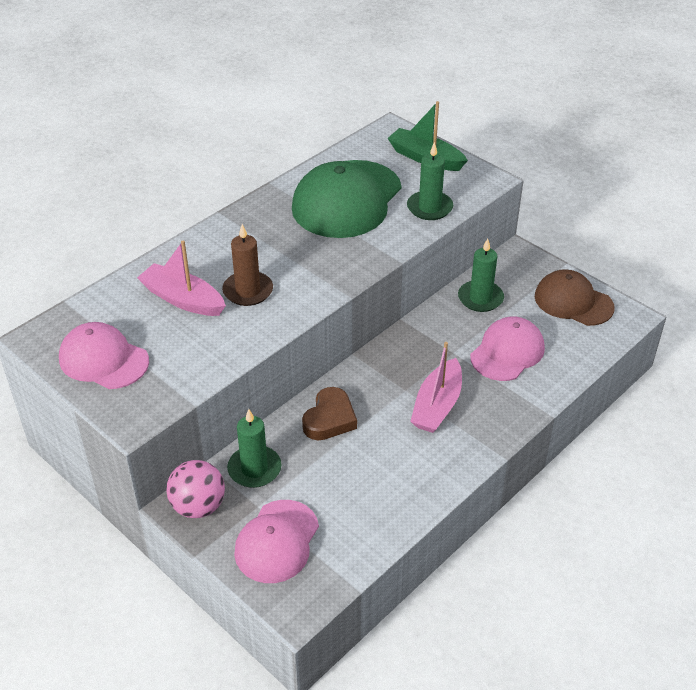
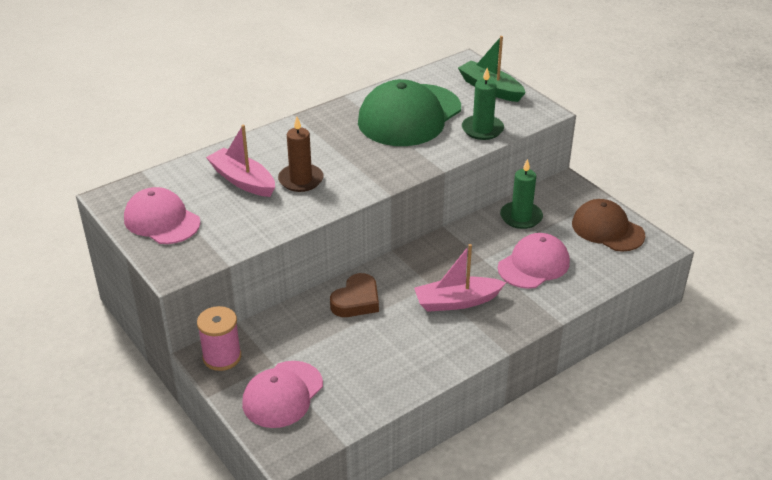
camera: 10 degrees right, 5 degrees down
(198, 506) = (222, 357): pink ball -> pink spool
(254, 469) = (279, 333): green candle -> none
(437, 405) = (457, 301): pink boat -> pink boat turned 45 degrees clockwise

